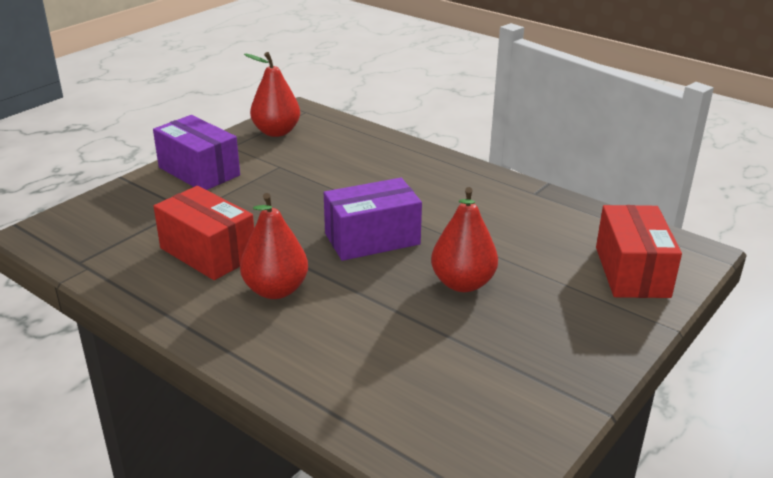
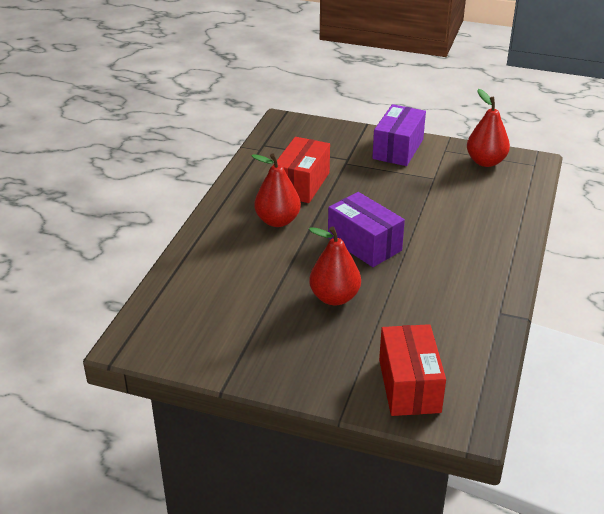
camera: 70 degrees right, 5 degrees up
(631, 272) = (409, 385): red box -> red box turned 75 degrees counterclockwise

